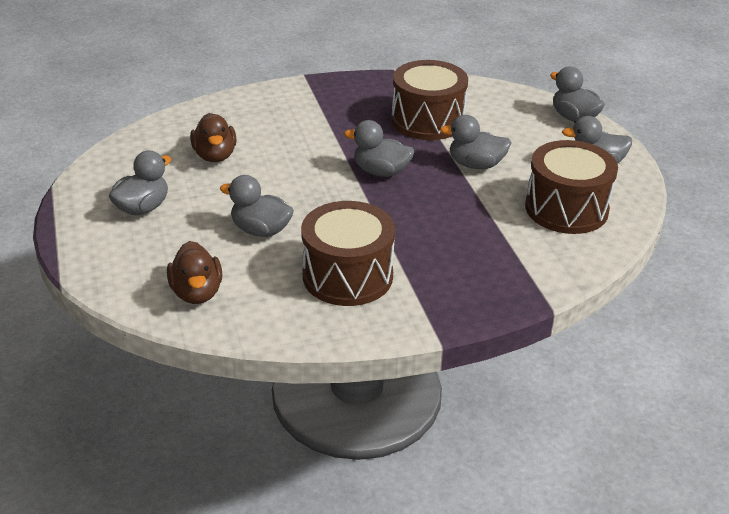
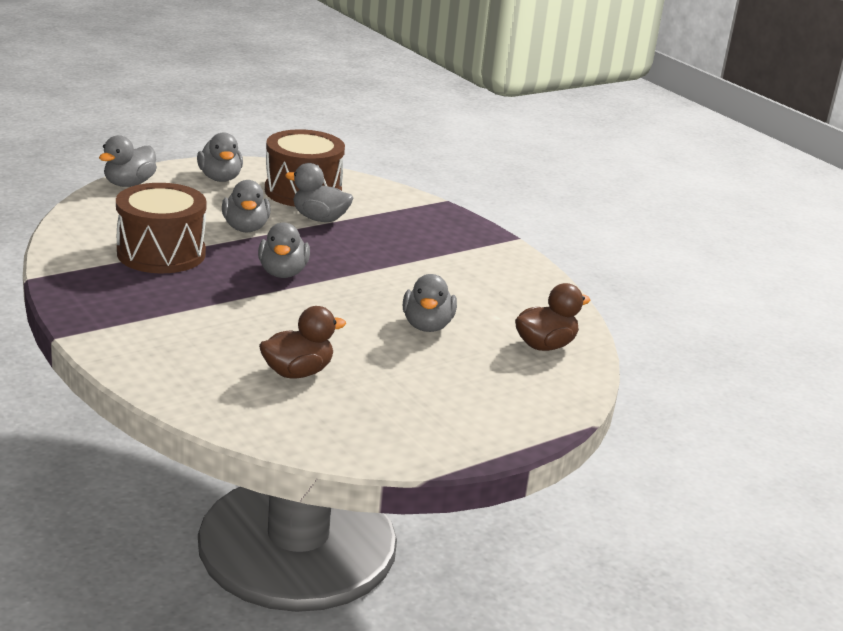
camera: 110 degrees left, 10 degrees down
(143, 208) = (432, 401): grey duck -> grey duck (319, 219)
(347, 276) = (466, 278): brown drum -> none

